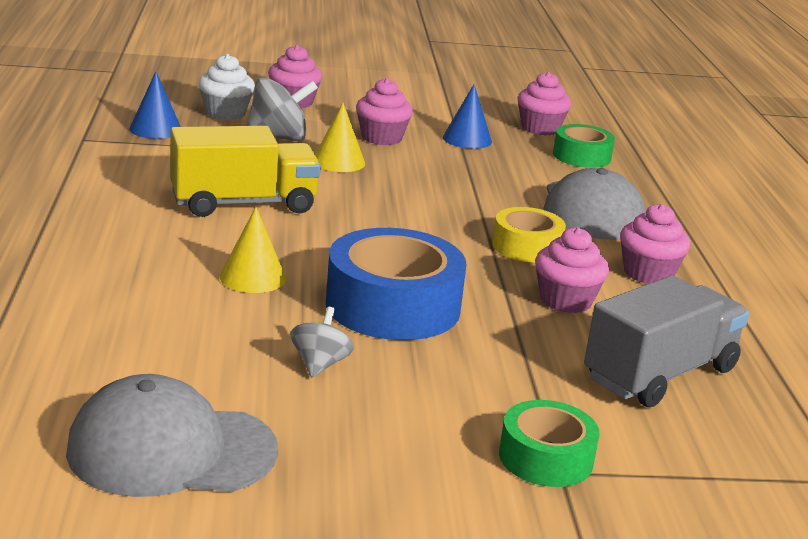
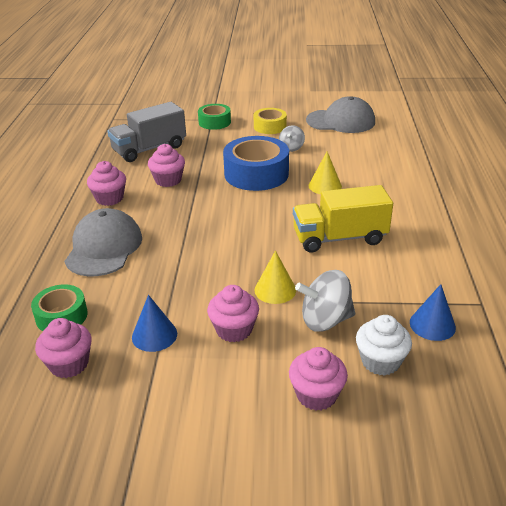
camera: 170 degrees left, 10 degrees up
(526, 247) = (169, 213): yellow tape -> yellow tape (270, 126)

